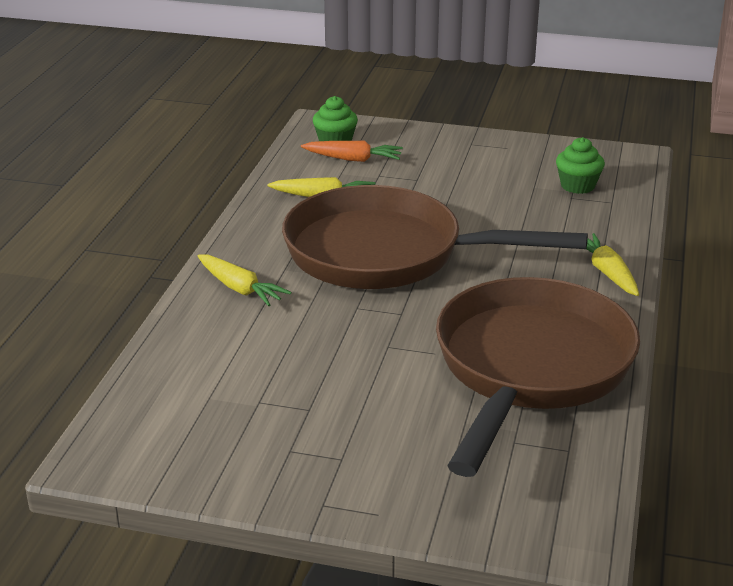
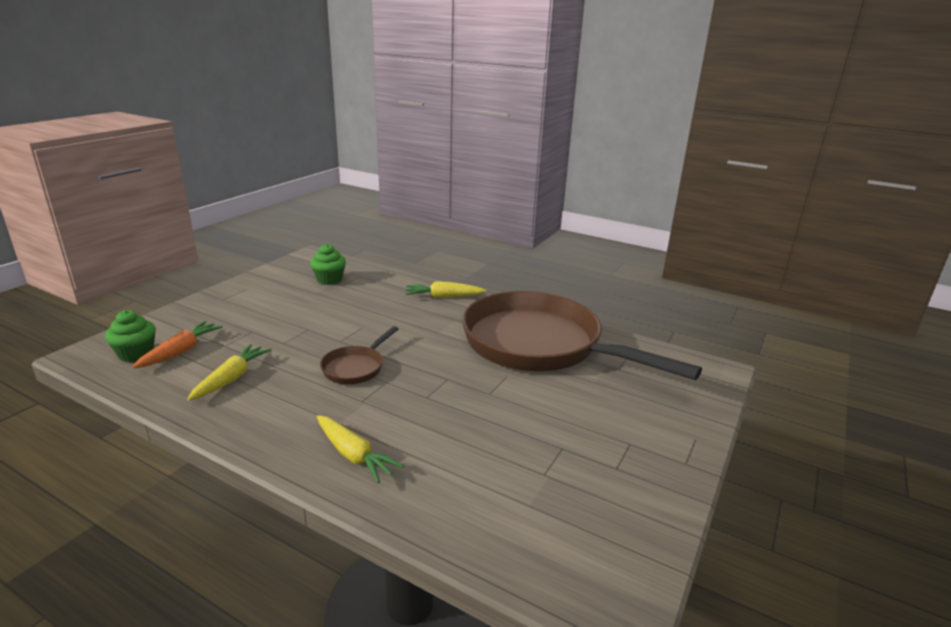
camera: 75 degrees left, 5 degrees down
(240, 288) = (354, 455): yellow carrot -> yellow carrot turned 75 degrees clockwise
(386, 253) = (355, 367): brown pan -> brown pan, size x0.41

